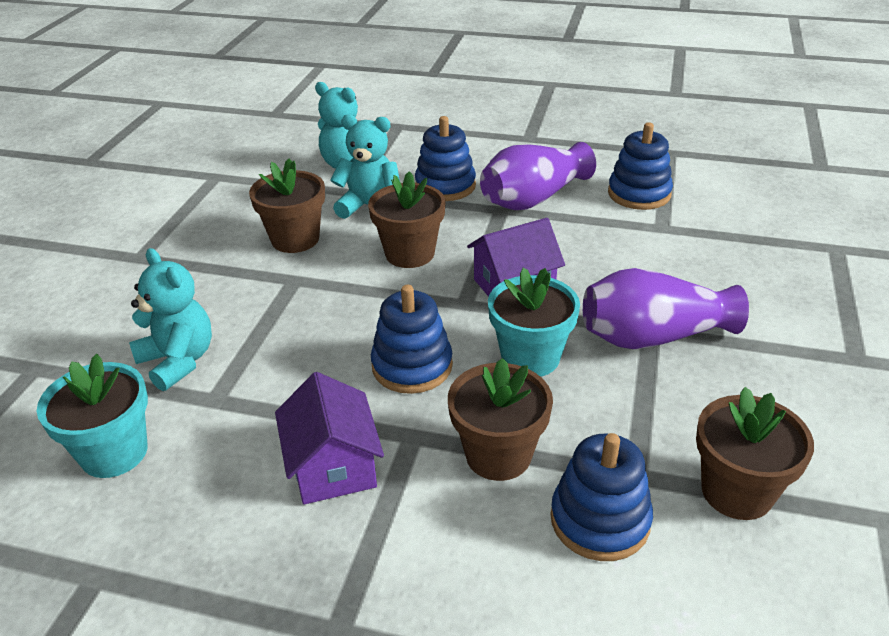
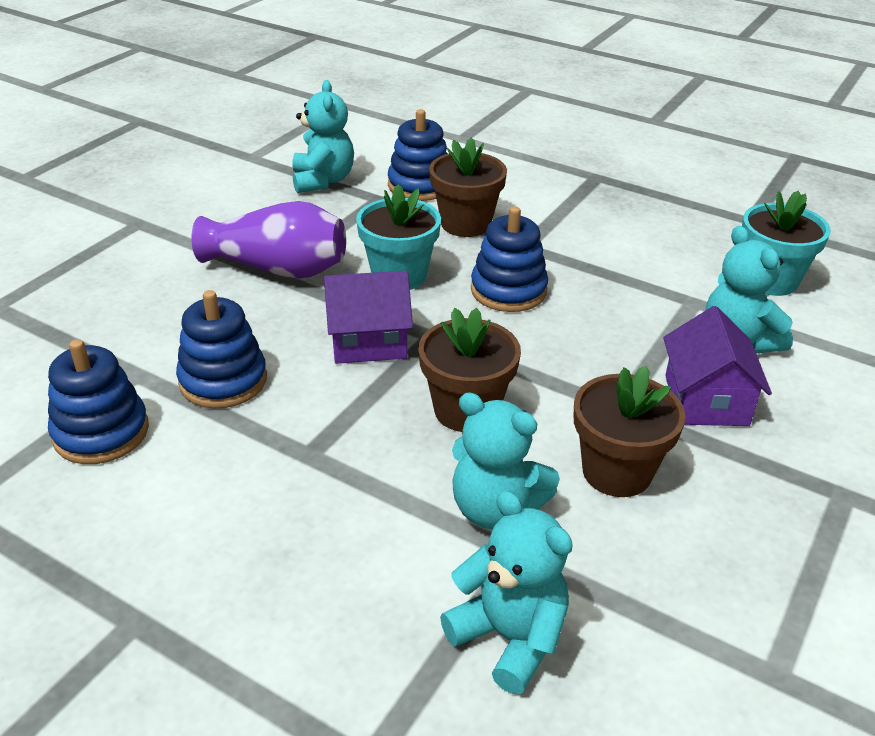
camera: 165 degrees left, 0 degrees up
(333, 466) = (590, 240): purple house -> purple house (706, 400)
(445, 186) = (361, 525): blue stacking toy -> blue stacking toy (223, 380)
(533, 198) = (249, 462): purple vase -> none
(737, 491) = (323, 181): brown flower pot -> turquoise teddy bear

